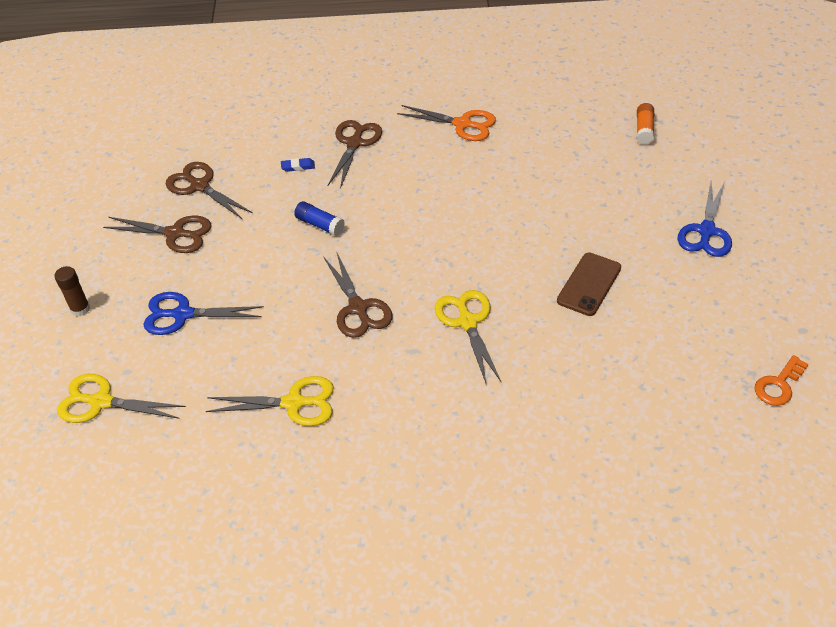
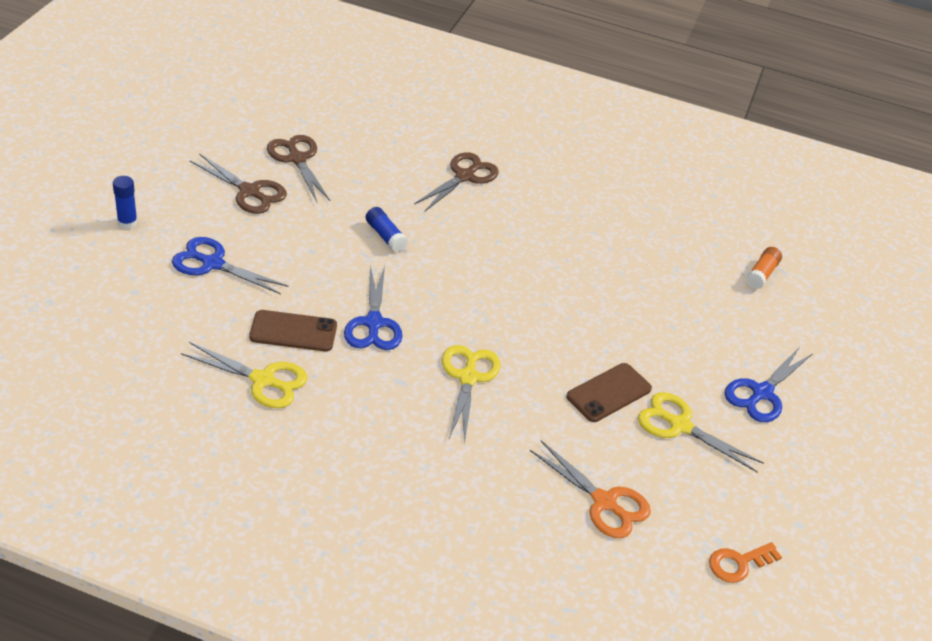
camera: 15 degrees right, 5 degrees down
(80, 309) = (127, 222): brown glue stick -> blue glue stick
(101, 402) = (97, 308): yellow scissors -> yellow scissors (680, 425)
(293, 346) = (293, 331): none -> brown phone
(298, 167) = (398, 177): blue eraser -> none
(358, 308) = (373, 323): brown scissors -> blue scissors
(462, 124) = (580, 199): orange scissors -> orange scissors (604, 502)

